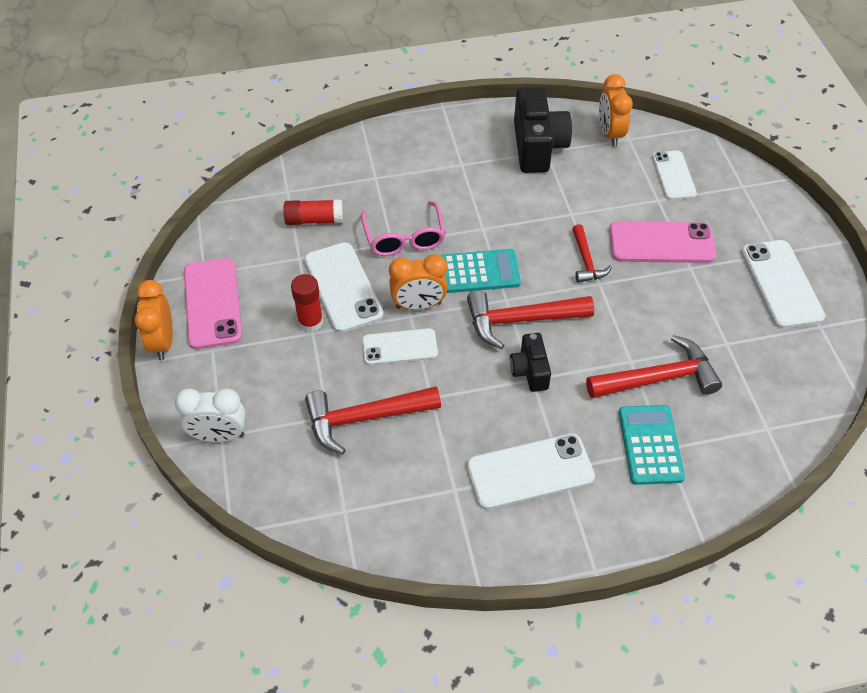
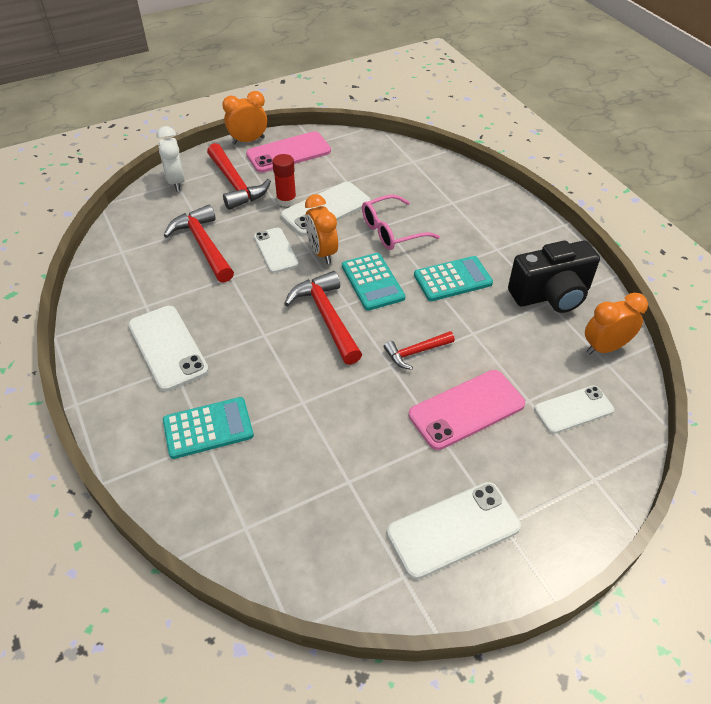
camera: 75 degrees right, 5 degrees down
(314, 220) = (389, 180): red glue stick -> none
(495, 209) = (452, 279): none -> turquoise calculator
(529, 371) = (272, 331): black camera -> none
(658, 378) = (287, 426): red hammer -> red hammer (235, 184)
(661, 243) = (466, 409): pink phone -> pink phone turned 75 degrees clockwise

